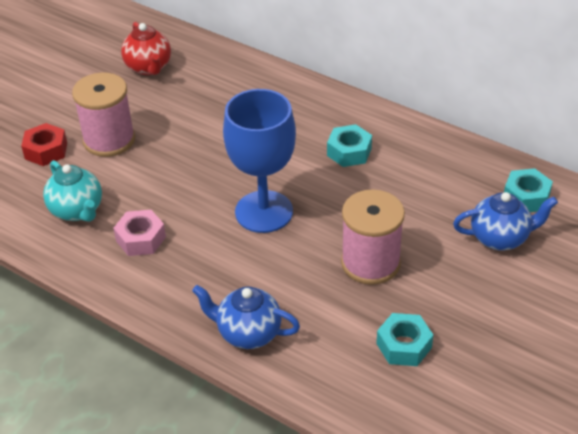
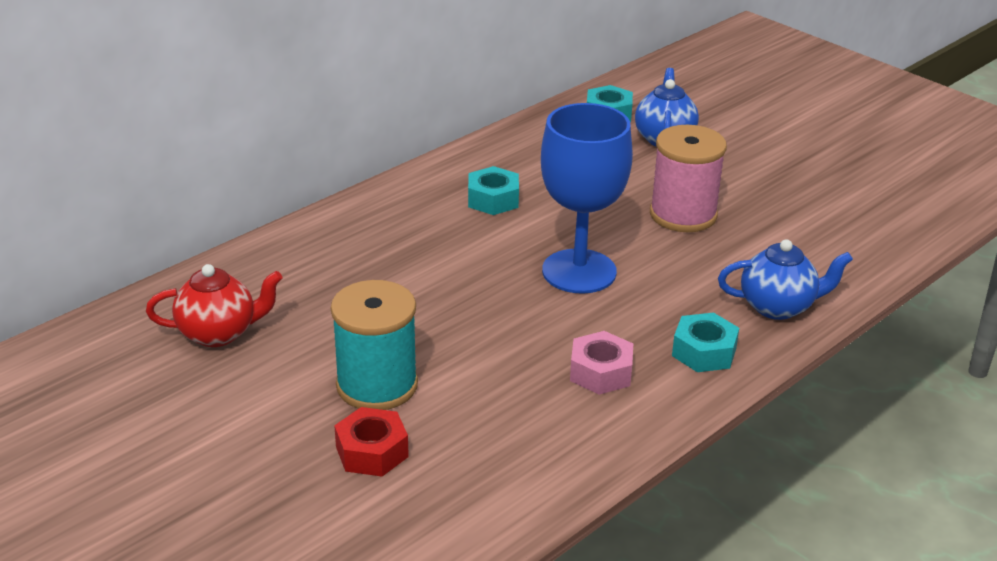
camera: 80 degrees left, 10 degrees down
(77, 211) = (525, 426): turquoise teapot -> none
(109, 140) = (377, 385): pink spool -> turquoise spool
(248, 333) = (778, 307): blue teapot -> blue teapot turned 120 degrees counterclockwise
(404, 346) = (804, 215): turquoise nut -> turquoise nut (704, 352)

